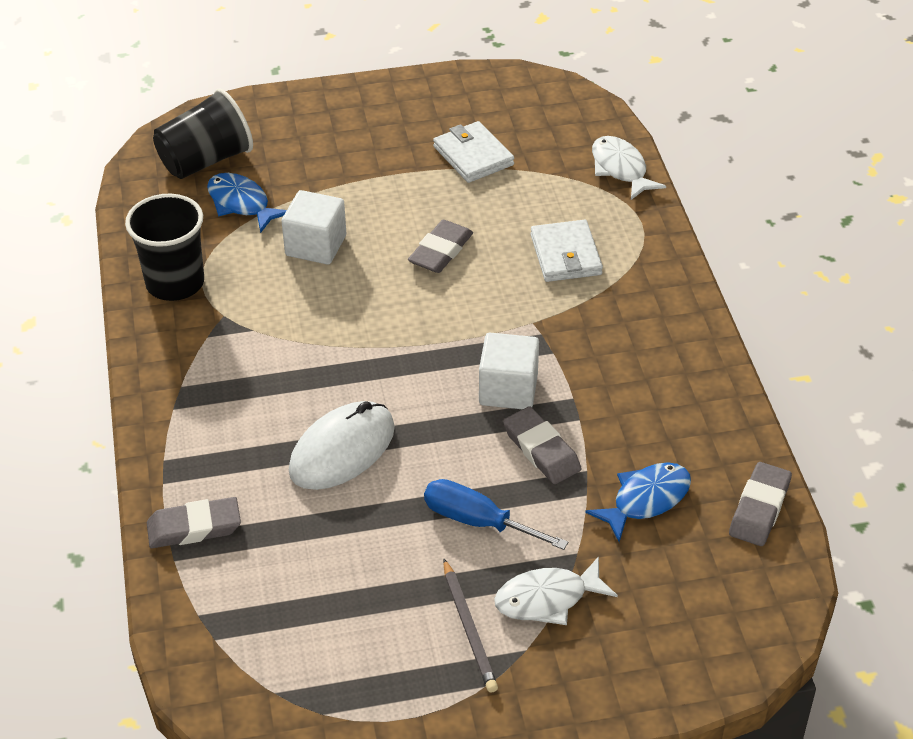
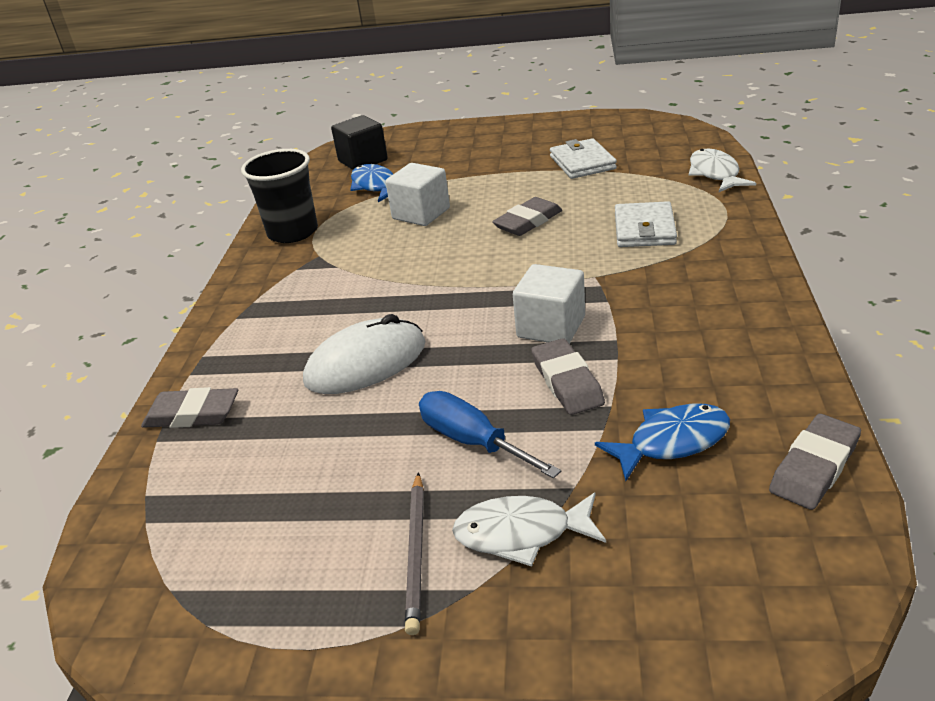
camera: 20 degrees right, 10 degrees down
(205, 161) = (363, 161): black cup -> black cube

